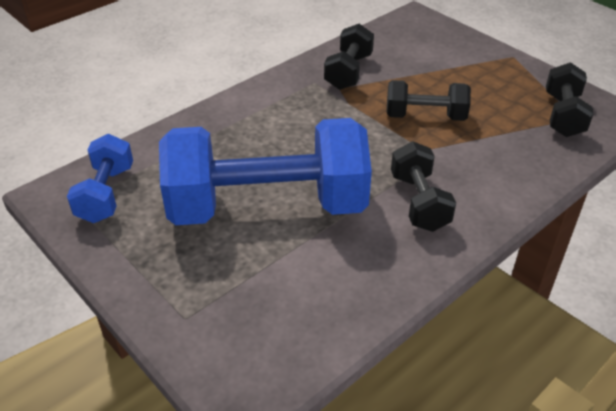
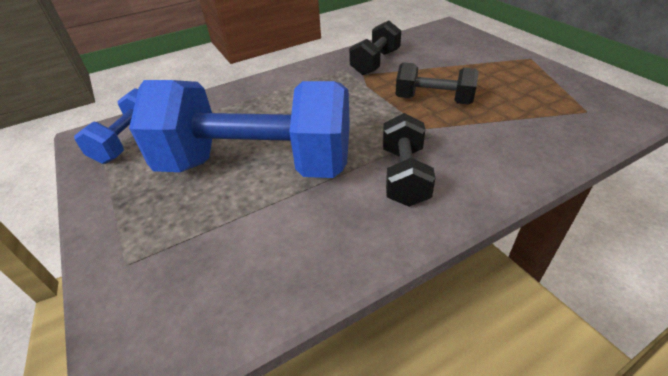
camera: 15 degrees right, 0 degrees up
(563, 115) = (574, 108): black dumbbell -> none

